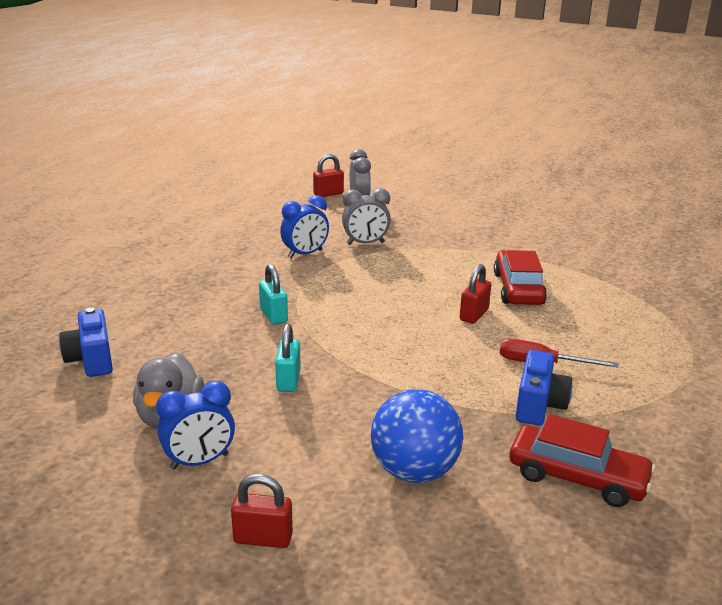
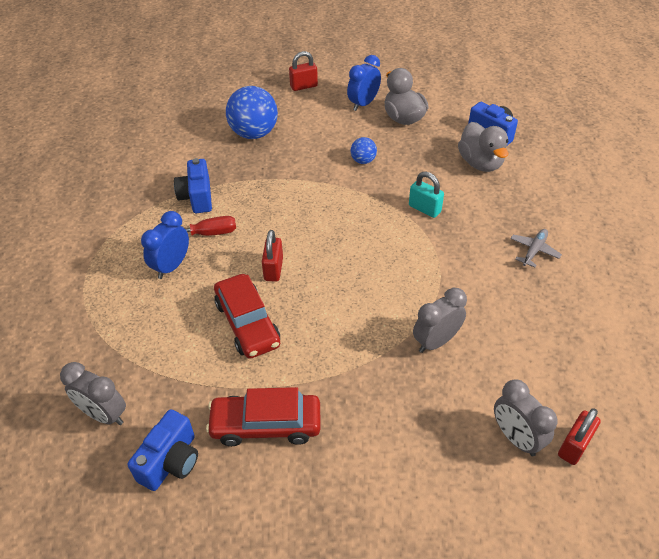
camera: 155 degrees right, 20 degrees up
(156, 335) = (480, 163): none -> grey duck
(217, 263) = (534, 251): none -> grey plane
(288, 380) = (363, 161): turquoise padlock -> blue ball
(305, 254) = (475, 296): blue clock -> blue clock (171, 266)
(577, 477) = (165, 158): red car -> red car (266, 425)
(602, 245) = (171, 461): none -> blue camera
(656, 274) = (104, 414): none -> grey clock

